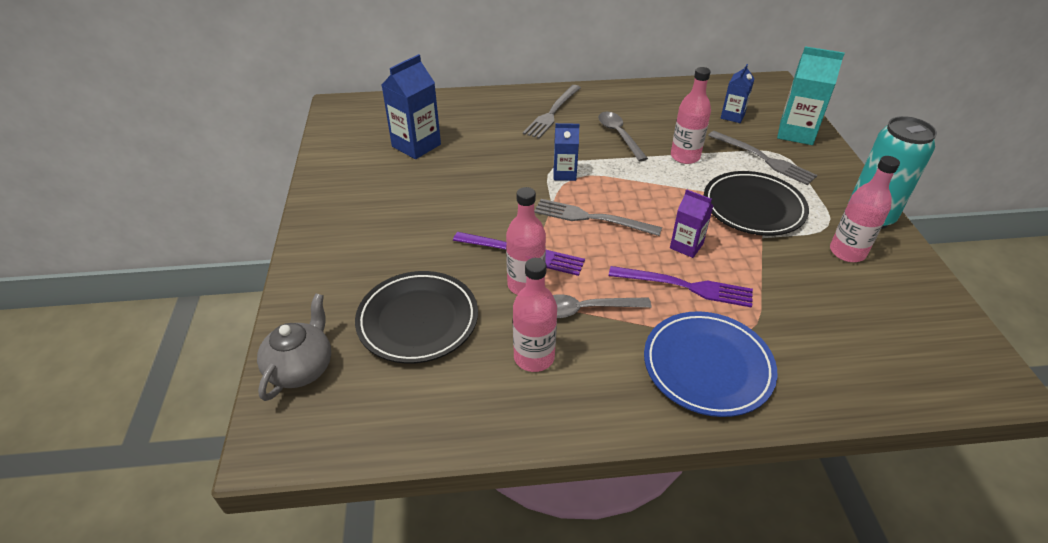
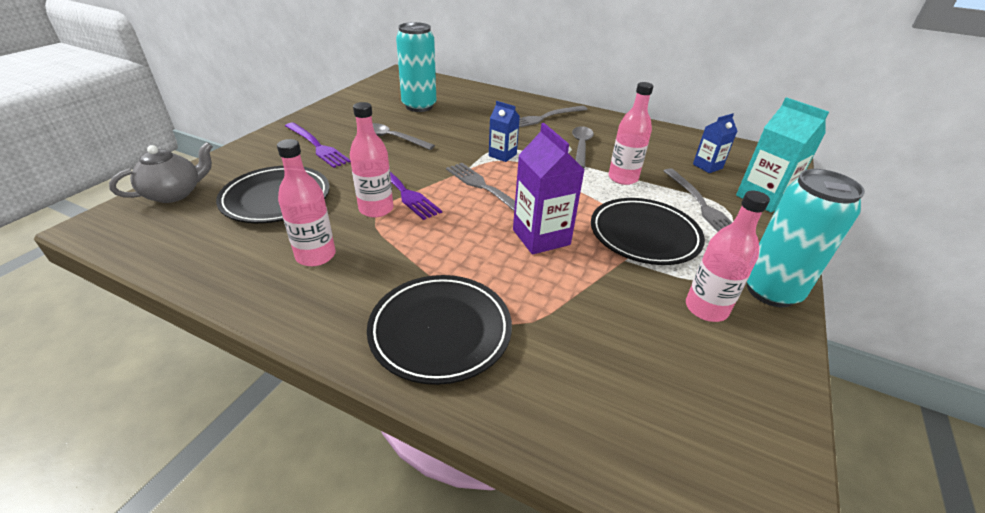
camera: 30 degrees right, 5 degrees down
(416, 145) = (419, 106): blue carton -> turquoise can
(584, 309) = (396, 243): grey spoon -> grey spoon (392, 138)
(685, 286) = (501, 264): purple fork -> purple fork (316, 146)
(686, 246) = (541, 237): purple carton -> purple carton, size x1.65
(707, 366) = (440, 331): blue plate -> black plate

